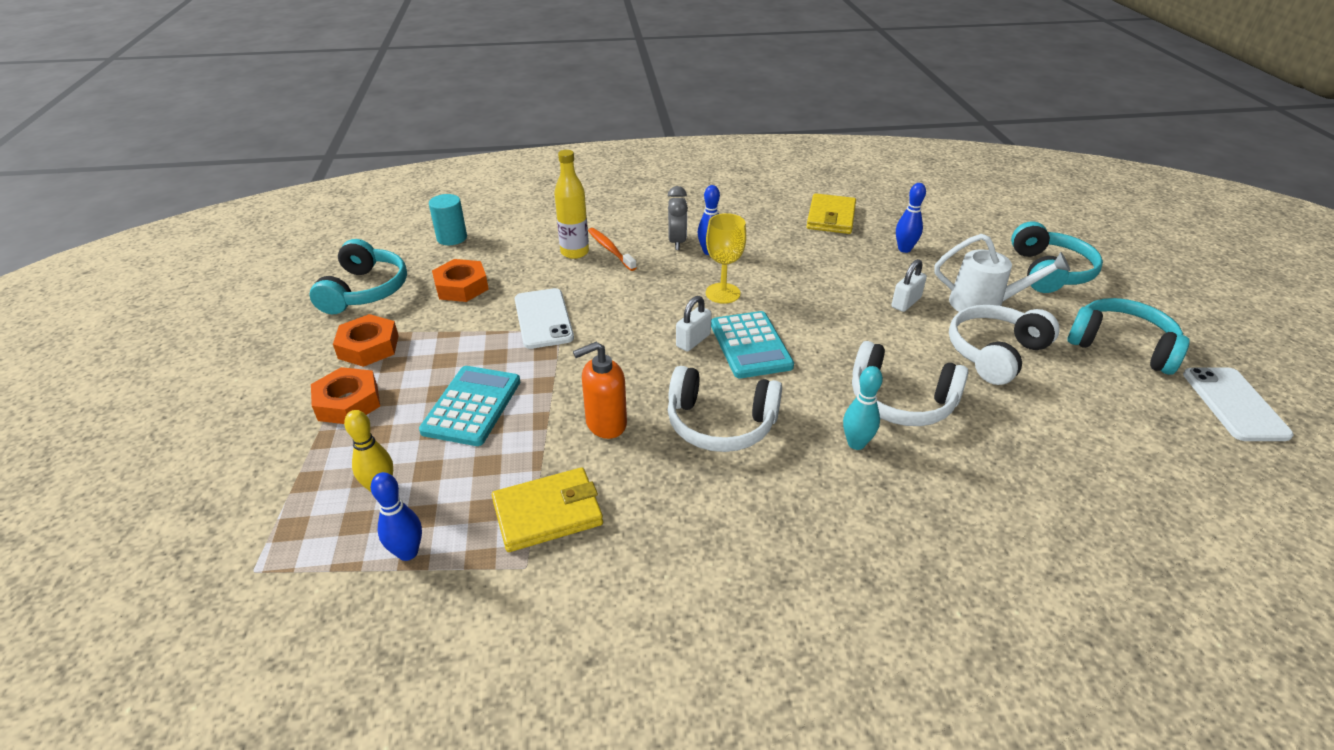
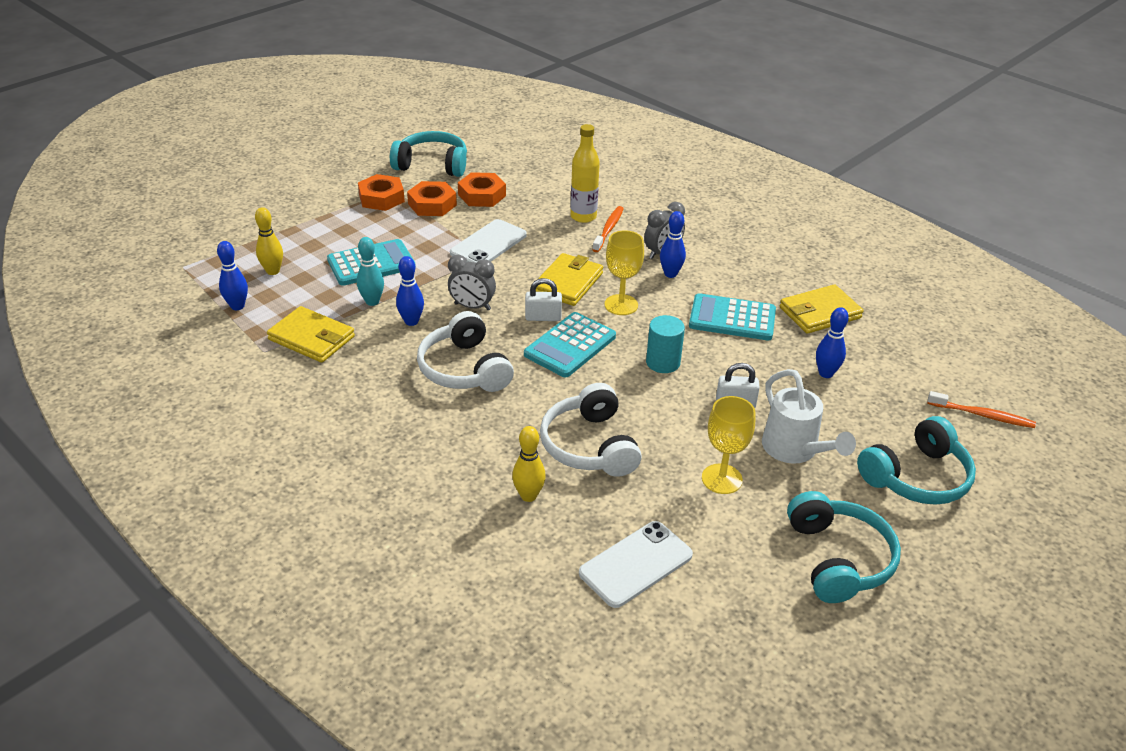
camera: 50 degrees right, 0 degrees up
(348, 402) = (326, 221): orange nut -> orange nut (432, 204)
(365, 290) = (432, 165): turquoise headphones -> turquoise headphones turned 135 degrees counterclockwise
(452, 238) = (531, 161): turquoise cylinder -> turquoise cylinder (663, 362)
(605, 423) = (411, 321): orange soap dispenser -> blue bowling pin
(628, 373) = (472, 307): none -> grey clock
(659, 304) = (568, 283): none -> yellow wallet
(798, 253) = (732, 318): none -> turquoise calculator
(856, 443) = (512, 440): turquoise bowling pin -> turquoise bowling pin (372, 302)
(945, 471) = (528, 496): none -> yellow bowling pin
(995, 353) = (722, 479): white headphones -> yellow goblet
(1000, 218) = (982, 415): none -> orange toothbrush
(1234, 404) = (830, 660): white phone -> white phone (635, 564)

